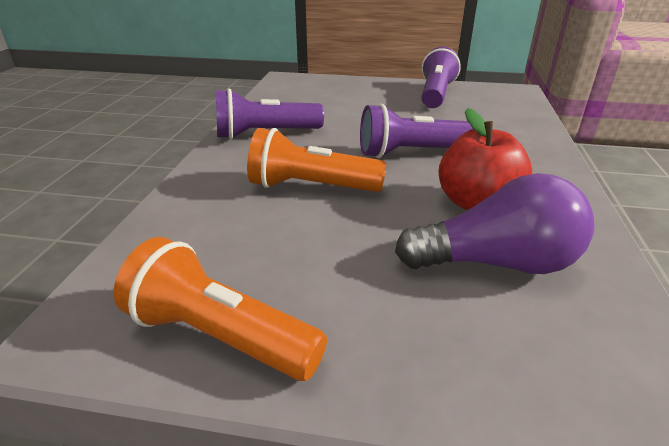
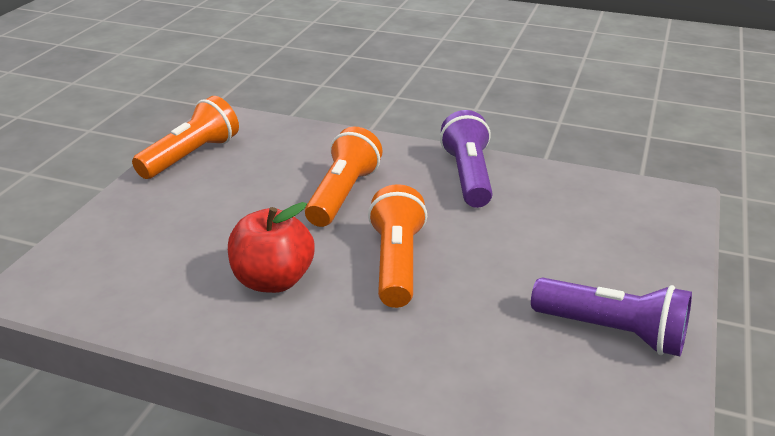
camera: 100 degrees right, 0 degrees up
(412, 153) = (396, 263): purple flashlight -> orange flashlight
(496, 263) = (187, 266): purple light bulb -> none

